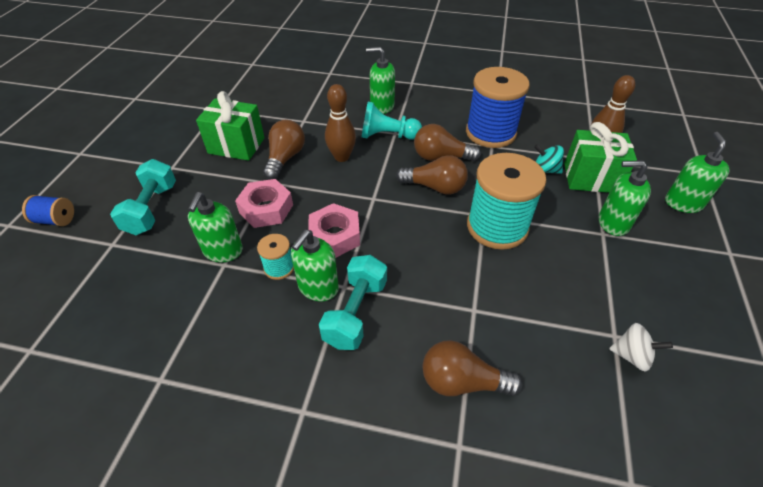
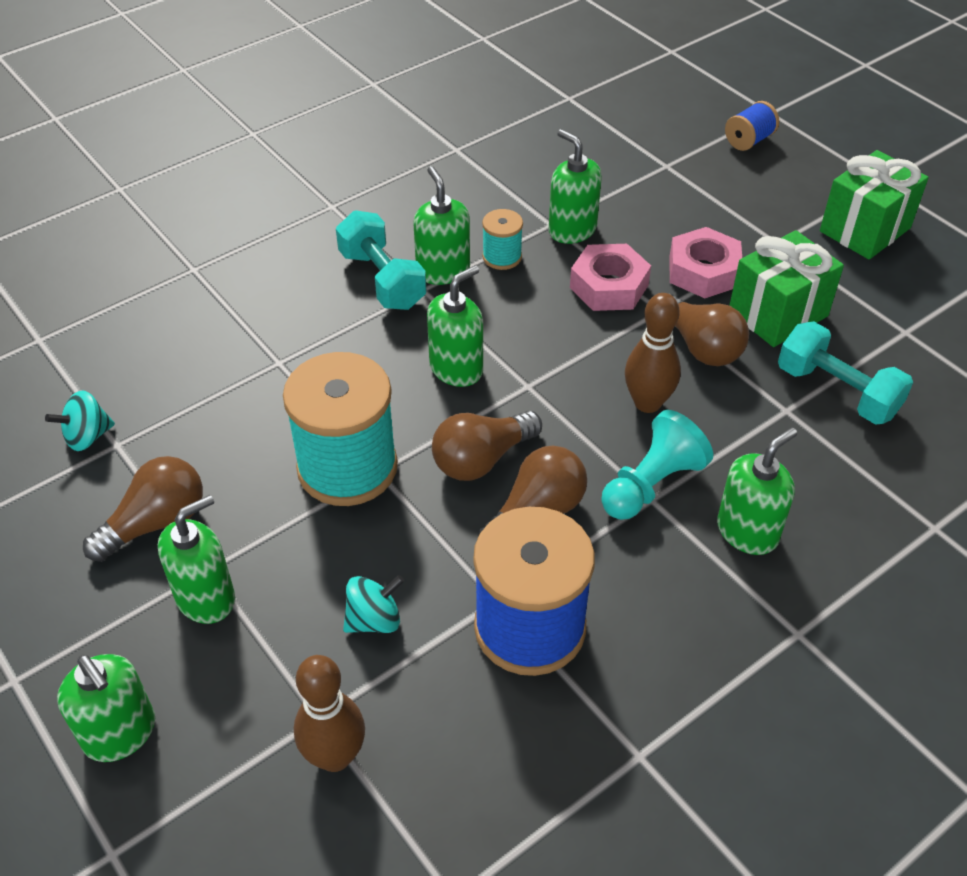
camera: 130 degrees right, 0 degrees up
(151, 209) = (702, 204): turquoise dumbbell -> turquoise dumbbell (837, 392)
(335, 236) = (501, 318): pink nut -> pink nut (703, 271)
(391, 230) = (456, 369): none -> green soap dispenser
(462, 382) = (231, 304): brown light bulb -> brown light bulb (156, 523)
(590, 178) = (295, 664): green gift -> green gift (865, 230)
(631, 356) = (87, 437): white spinning top -> turquoise spinning top

